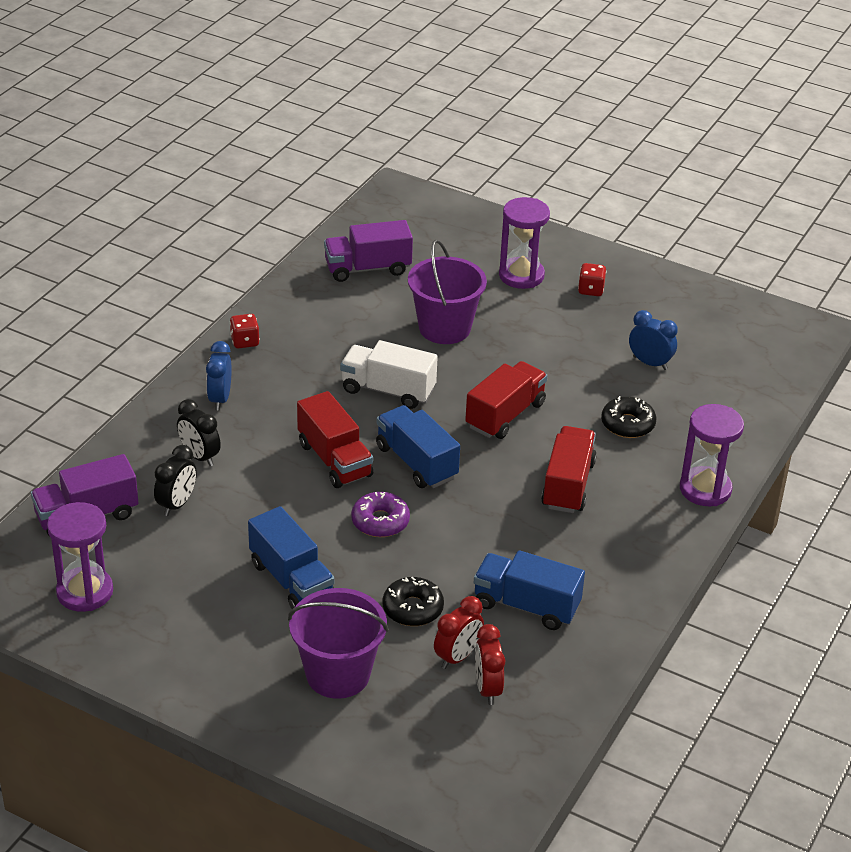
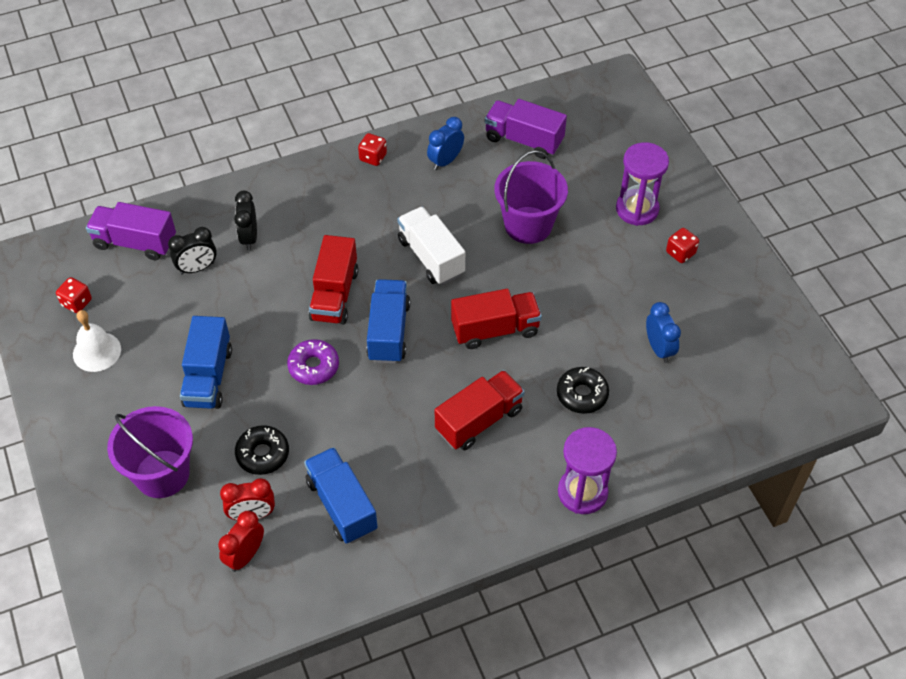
camera: 40 degrees right, 15 degrees up
(85, 592) = (76, 302): purple hourglass -> red dice
(155, 618) = (97, 351): none -> white bell
(220, 399) = (309, 197): blue clock -> blue clock (445, 161)

